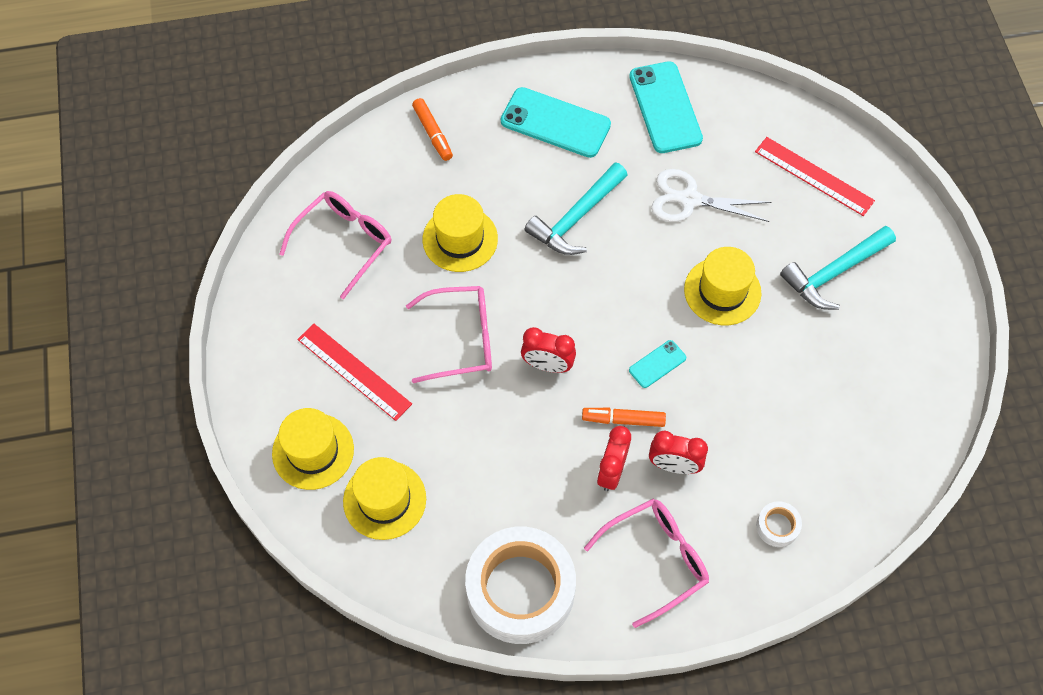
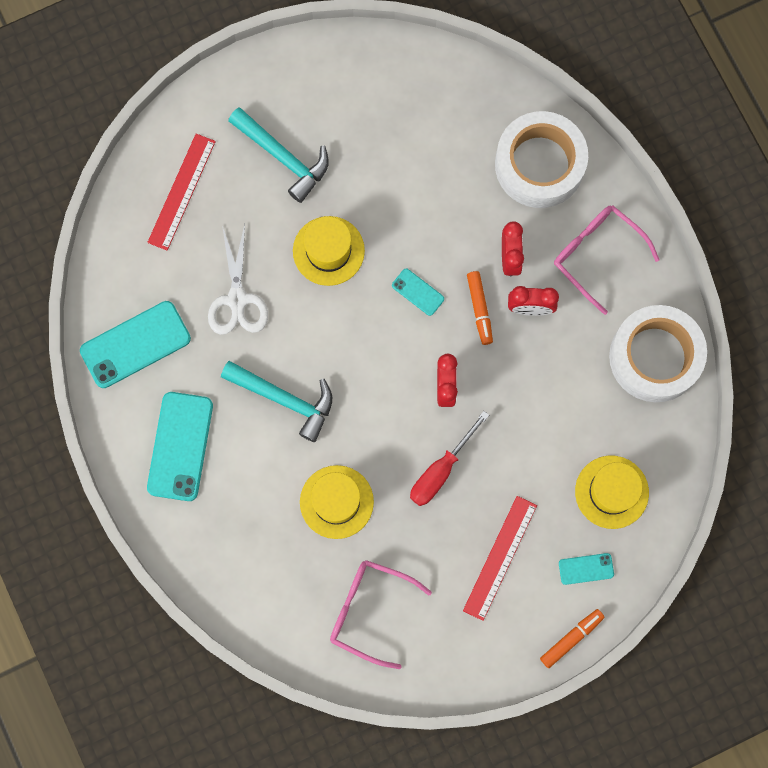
camera: 105 degrees left, 15 degrees up
(313, 451) = (586, 569): yellow hat -> turquoise phone
(433, 133) = (222, 563): orange marker -> orange marker (571, 638)
(461, 339) = (441, 470): pink glasses -> red screwdriver
(777, 526) = (539, 164): white tape -> white tape, size x2.48

